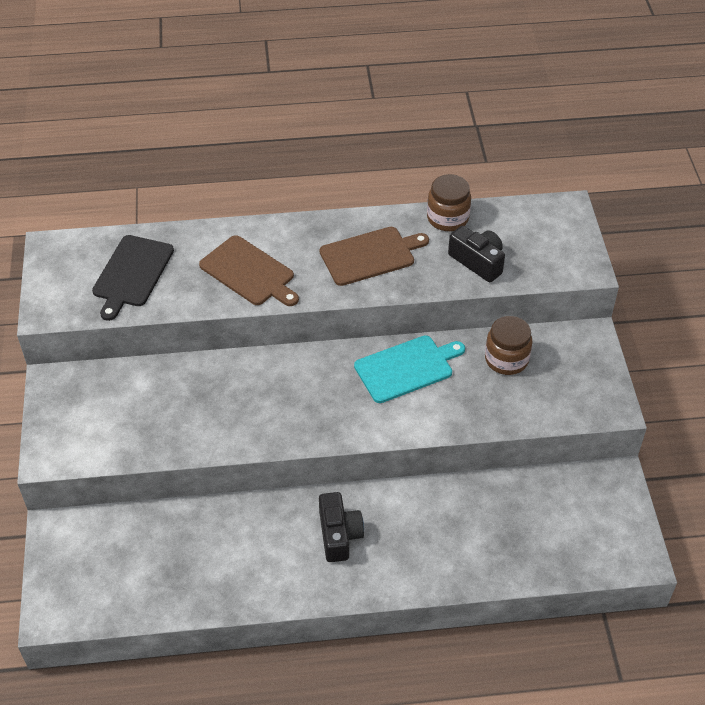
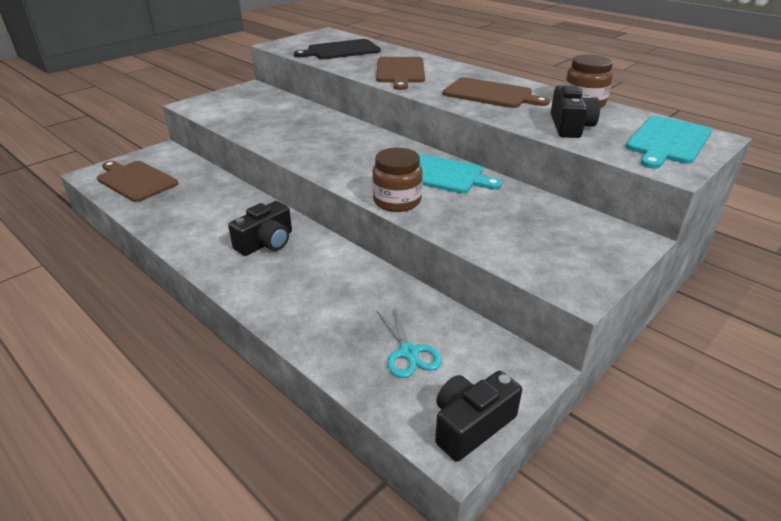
camera: 50 degrees right, 15 degrees down
(109, 582) = (135, 180): none -> brown cutting board
(506, 359) = (524, 209): brown jar -> brown jar (397, 201)
(550, 528) = (408, 352): none -> turquoise scissors
(551, 234) = (667, 141): none -> turquoise cutting board
(633, 540) = (471, 425): none -> black camera

